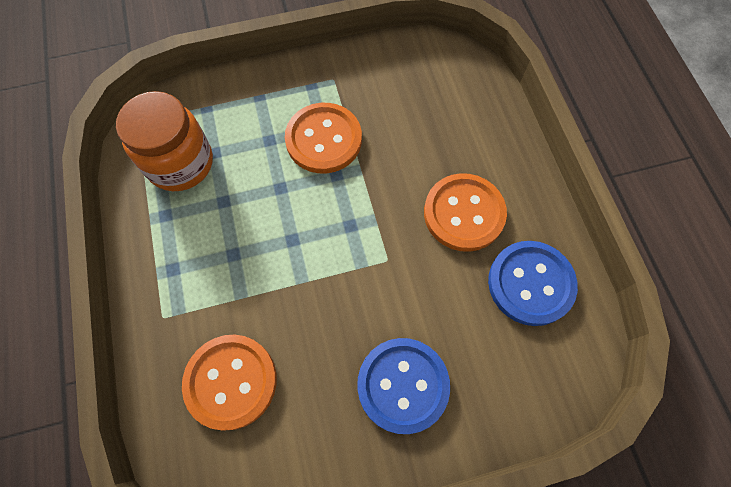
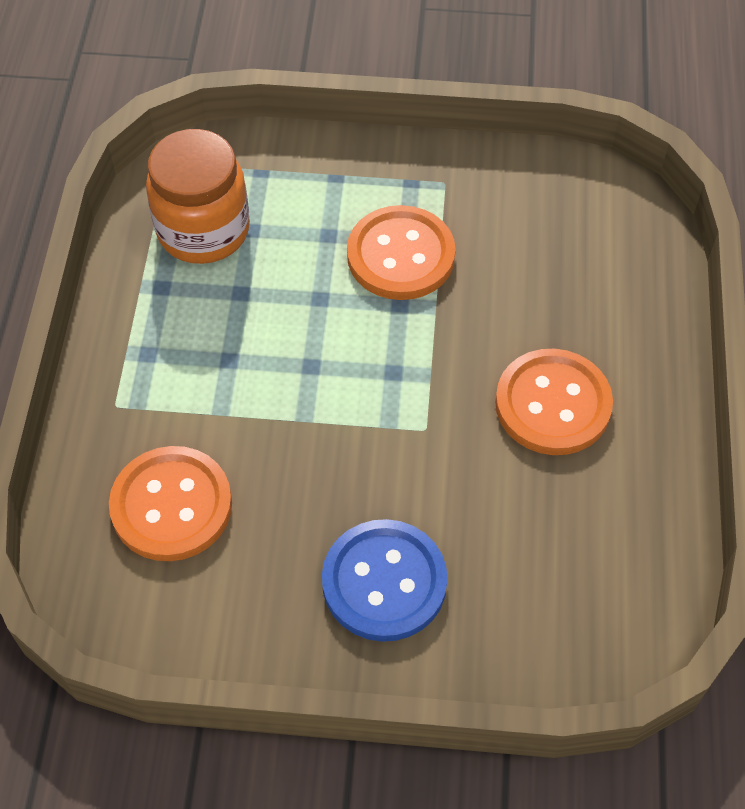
camera: 20 degrees right, 10 degrees down
(530, 284) = (607, 519): blue button -> none

